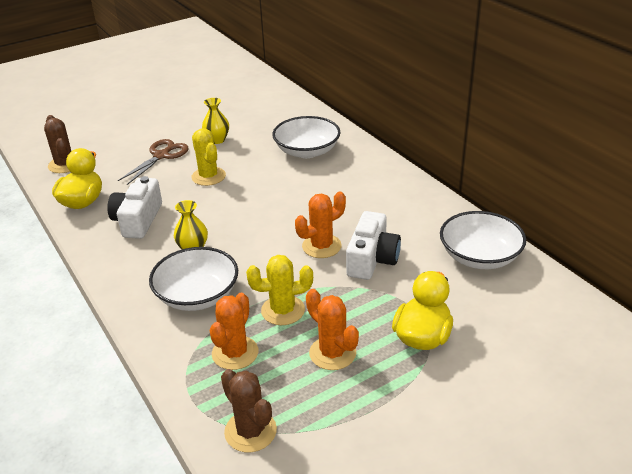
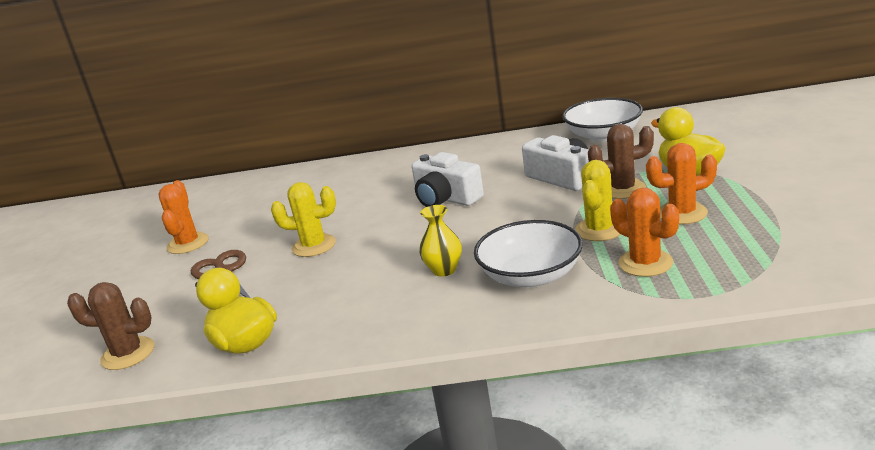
camera: 55 degrees left, 10 degrees down
(138, 220) = (341, 303): white camera -> white camera (446, 199)
(217, 140) = (246, 233): yellow vase -> none
(250, 431) = (767, 267): brown cactus -> brown cactus (622, 189)
(307, 151) = (346, 185): white bowl -> none
(321, 246) = (517, 198): orange cactus -> orange cactus (188, 244)

